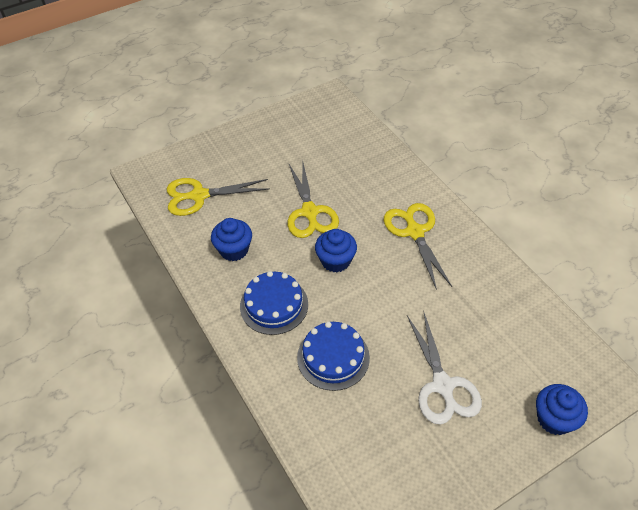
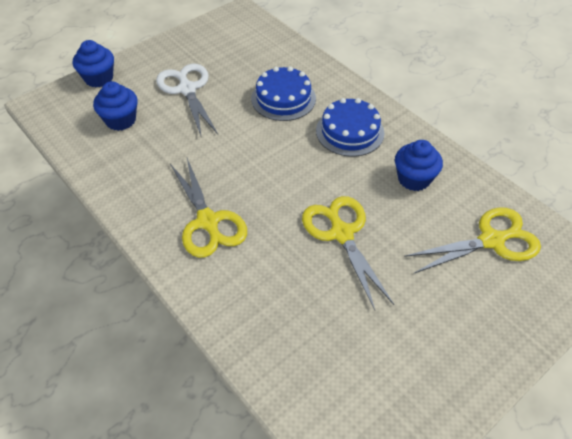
camera: 170 degrees right, 0 degrees up
(335, 261) = (297, 179): blue cupcake -> blue cupcake (120, 120)

